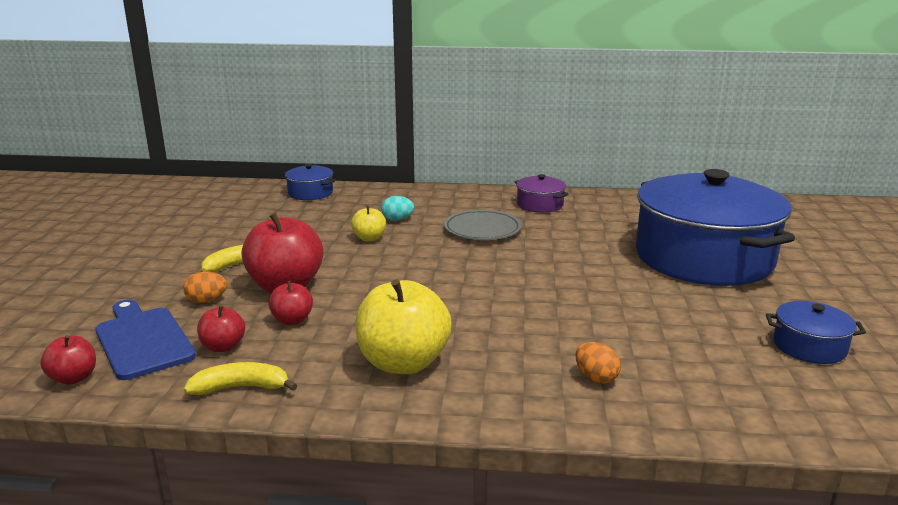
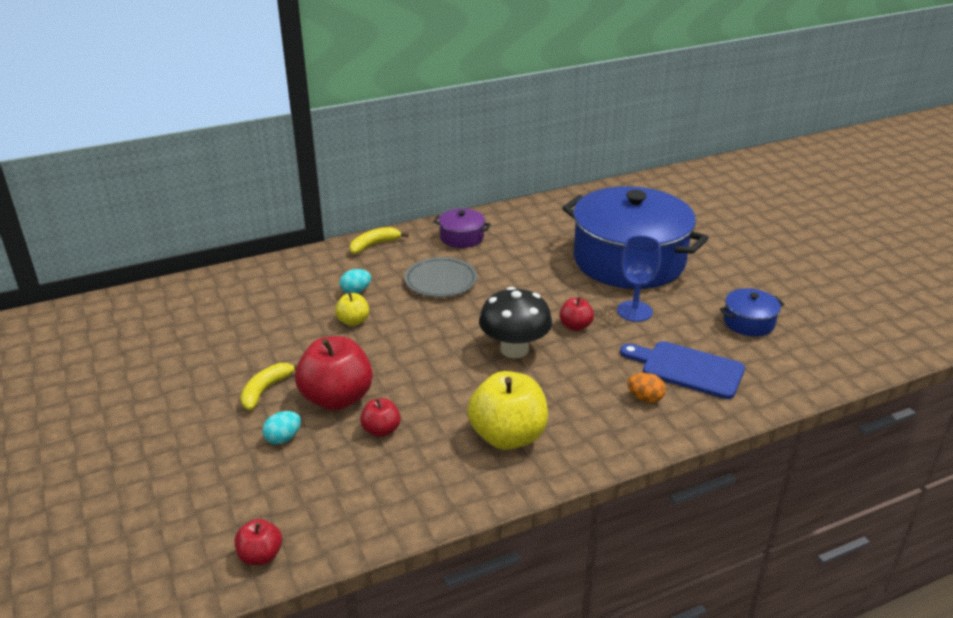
camera: 30 degrees left, 10 degrees up
(143, 340) = (275, 498): blue cutting board -> blue cutting board (687, 369)
(207, 301) = (283, 438): orange egg -> turquoise egg
(223, 347) = (353, 477): red apple -> red apple (575, 326)
(241, 388) = (411, 506): yellow banana -> yellow banana (374, 245)
(310, 193) = (236, 282): blue pot -> none
(494, 296) = (514, 349): none -> black mushroom
(665, 299) = (634, 311): none -> blue goblet

